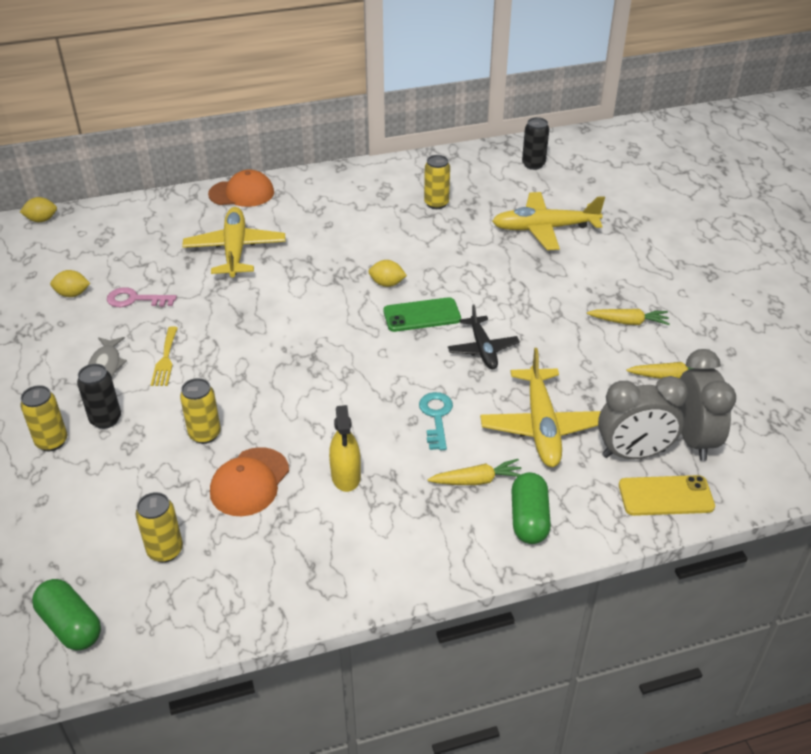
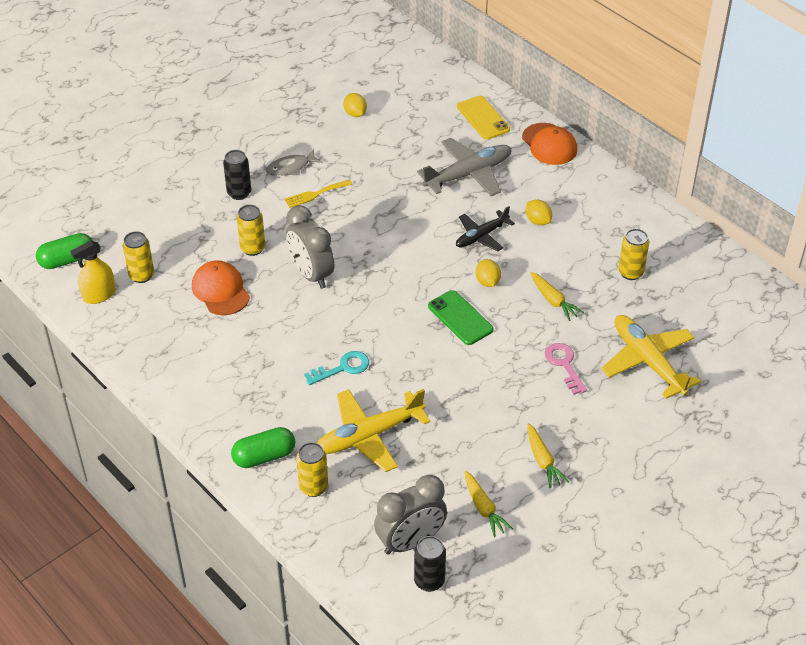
camera: 65 degrees right, 5 degrees up
(41, 220) = (430, 54): yellow lemon -> yellow lemon (538, 221)
(52, 442) = (205, 178): yellow can -> yellow can (313, 487)
(70, 625) = (67, 260): green capsule -> green capsule turned 45 degrees clockwise
(135, 299) = (370, 148): pink key -> pink key (564, 365)
(235, 250) = (468, 174): yellow plane -> grey plane
(249, 482) = (220, 290): orange cap -> orange cap turned 60 degrees clockwise
(346, 476) = (253, 338): yellow spray bottle -> yellow spray bottle (99, 295)
(477, 480) = (287, 414): yellow carrot -> yellow carrot (553, 300)
(482, 349) = (441, 370): black plane -> black plane (481, 236)
(533, 164) = (756, 321): black can -> black can (429, 581)
(633, 454) = (370, 504): grey clock -> grey clock (311, 274)
(666, 496) = (332, 536): yellow phone -> yellow phone (483, 118)

